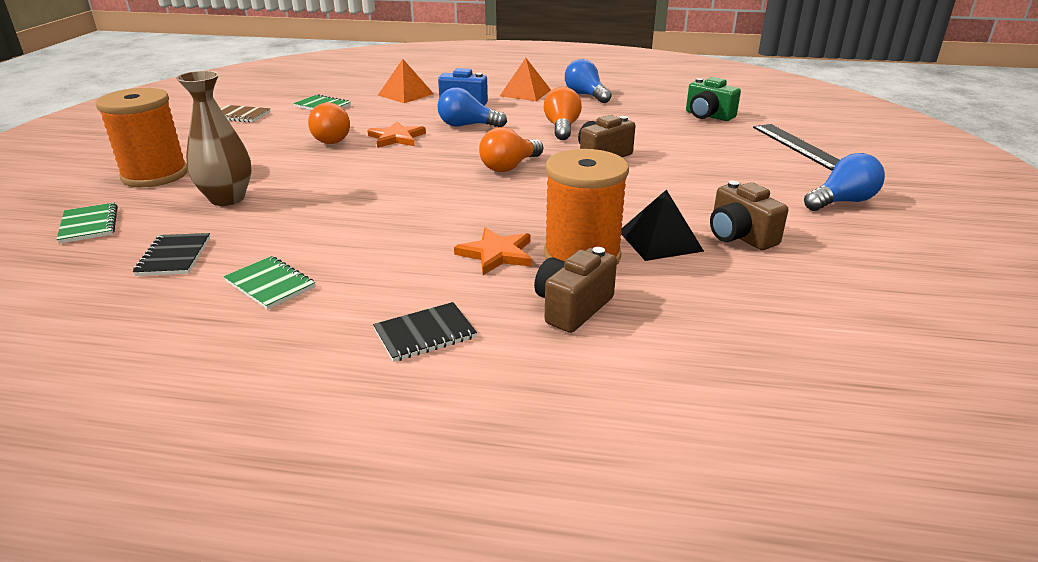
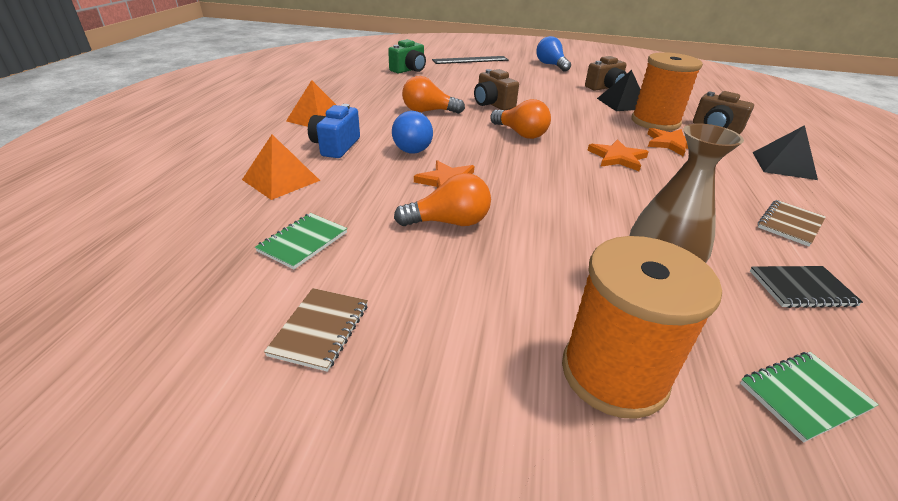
camera: 90 degrees left, 5 degrees up
(270, 284) = (790, 224): green notebook -> brown notebook
(425, 334) = (783, 165): black notebook -> black pyramid
(448, 211) = (617, 158): none -> orange star
(586, 95) = (339, 97): blue light bulb -> none

